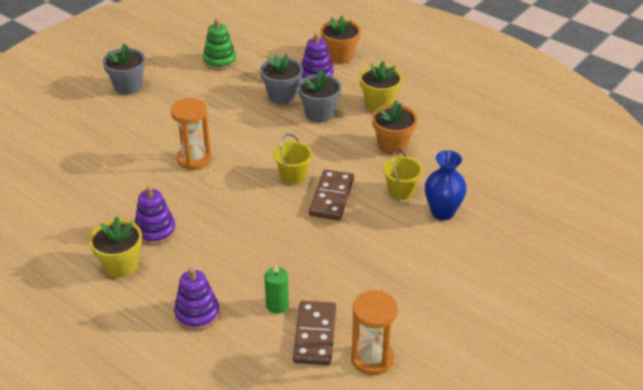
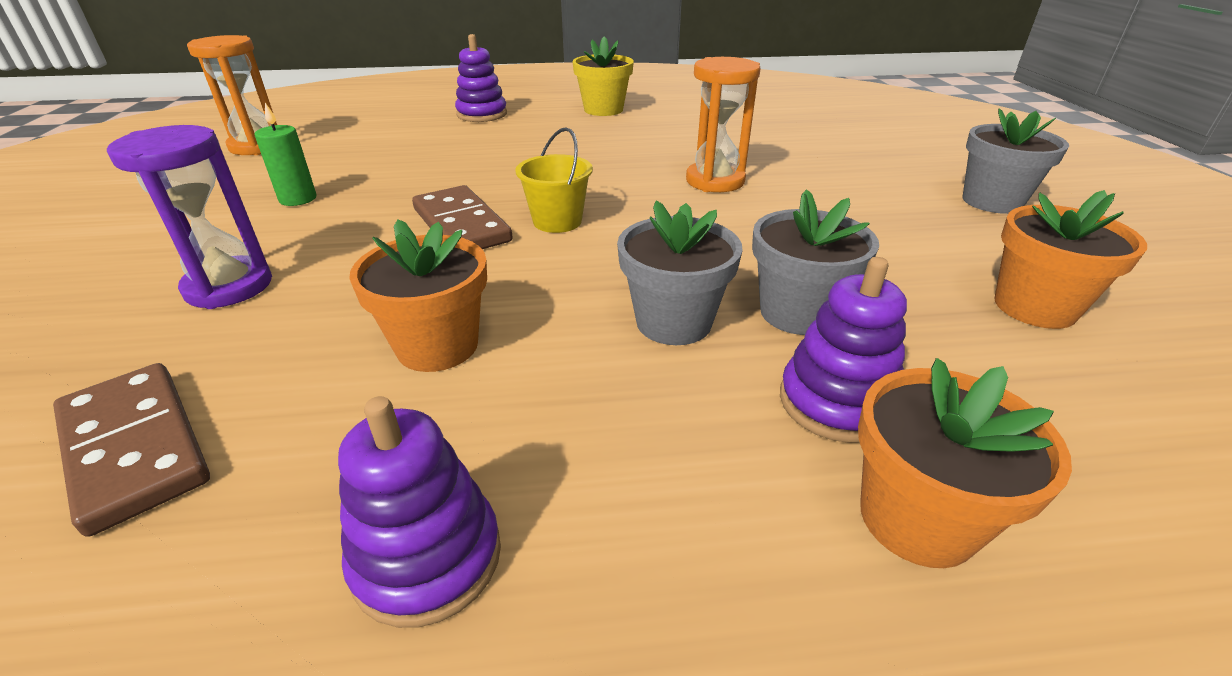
camera: 135 degrees right, 5 degrees down
(155, 231) = (620, 130): purple stacking toy -> purple stacking toy (427, 558)
(220, 61) = (1034, 307): green stacking toy -> orange flower pot
(277, 305) = (408, 139): green candle -> green candle (298, 199)
(314, 335) = (341, 138): brown domino -> brown domino (135, 447)
(379, 104) = (583, 426): yellow flower pot -> none
(401, 191) = (343, 280): yellow bucket -> none
(442, 212) = (229, 287): blue vase -> purple hourglass

